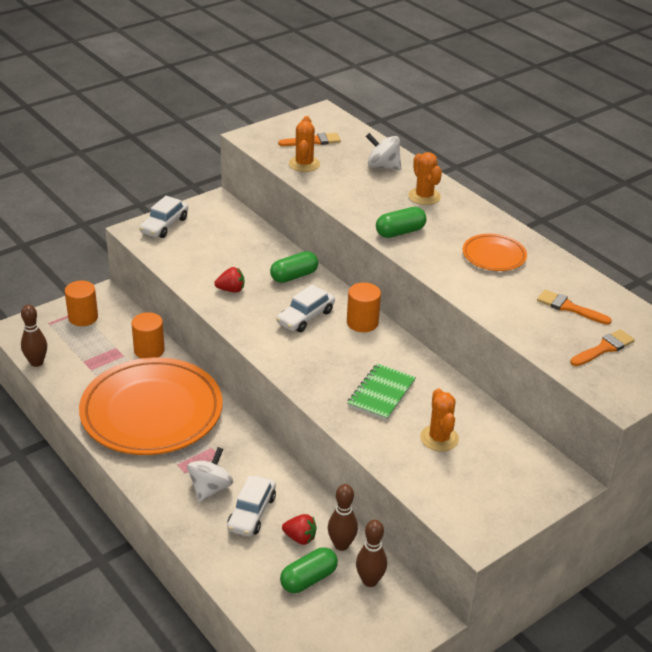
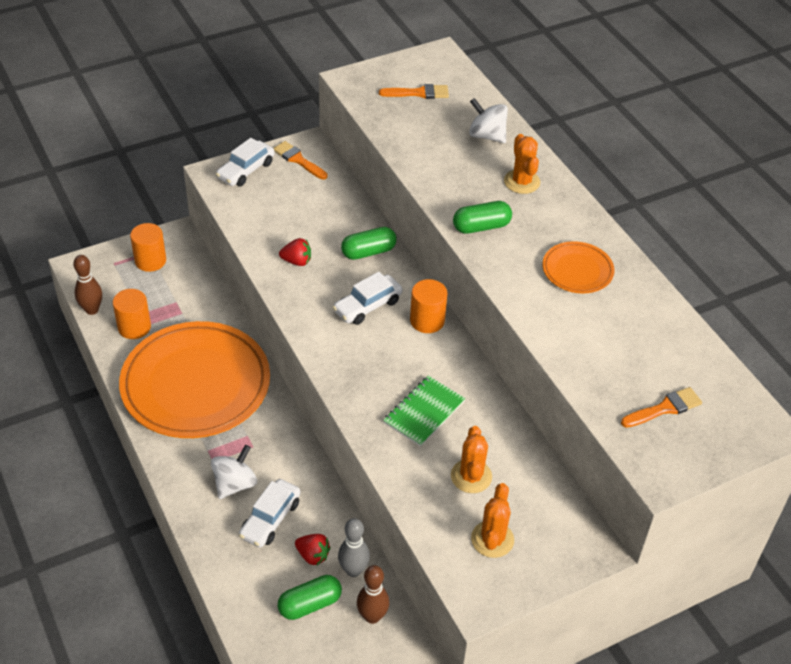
camera: 10 degrees right, 10 degrees up
(149, 350) = (209, 309): orange cylinder -> orange cylinder (134, 327)
(304, 164) = (400, 123): orange cactus -> orange cactus (492, 539)
(341, 545) = (353, 570): brown bowling pin -> grey bowling pin
(569, 307) = (641, 350): orange brush -> orange brush (298, 160)

